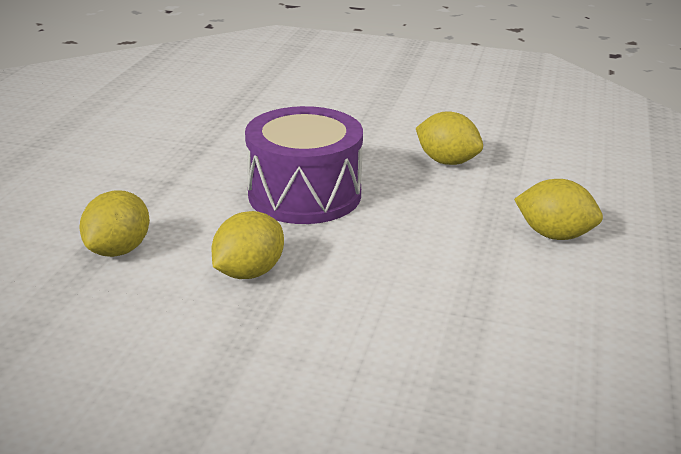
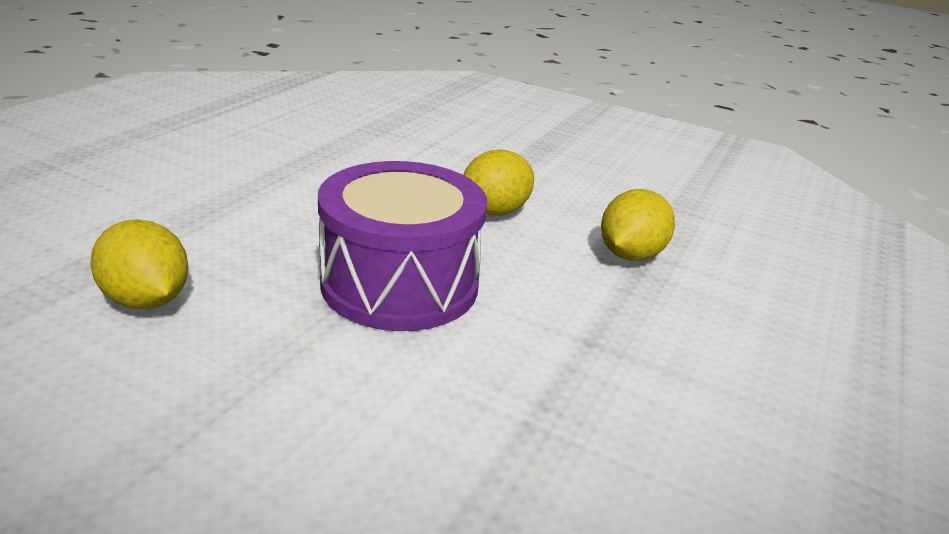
camera: 170 degrees left, 0 degrees up
(554, 235) = (160, 188): yellow lemon -> none

